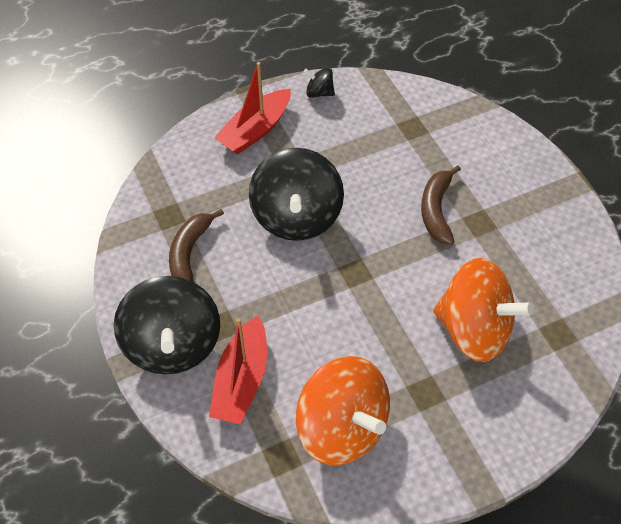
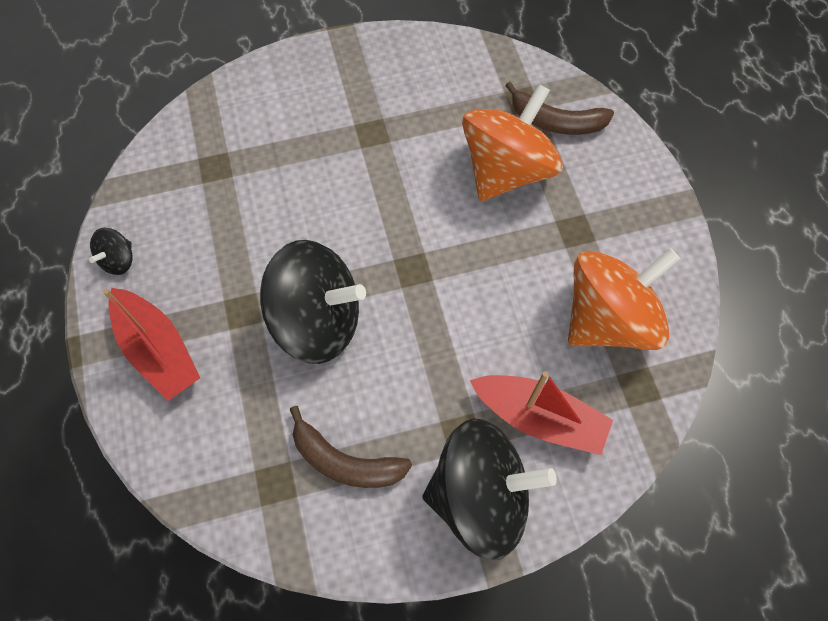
camera: 80 degrees left, 10 degrees up
(436, 210) = (345, 169): brown banana -> brown banana (556, 121)

